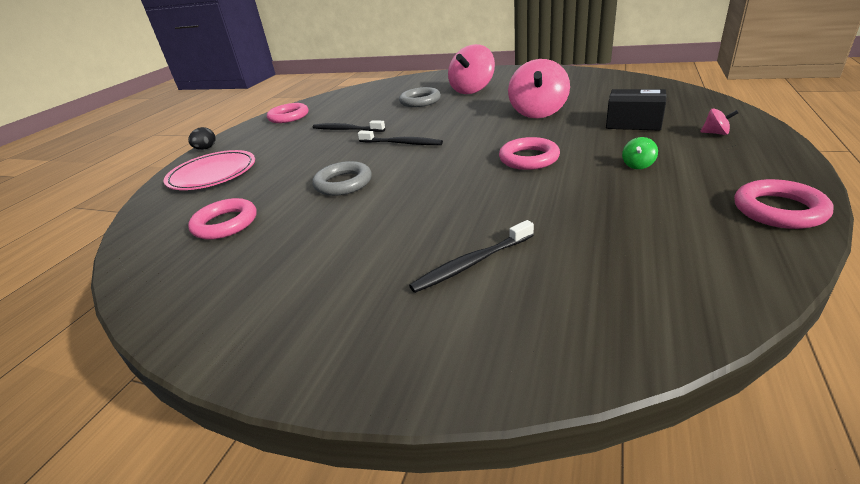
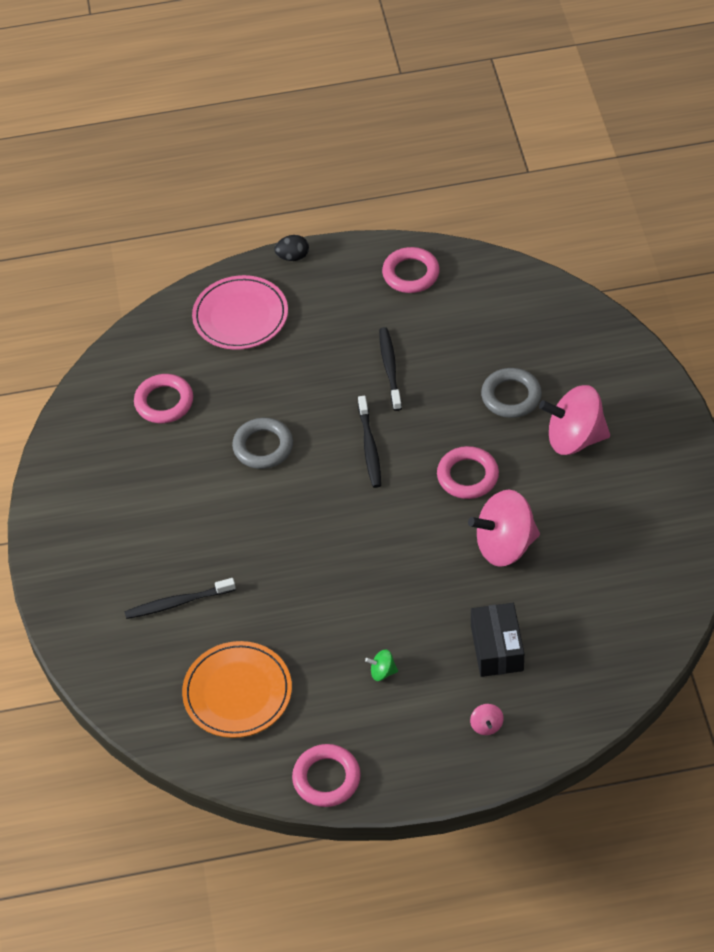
camera: 60 degrees right, 20 degrees up
(472, 263) = (178, 603): black toothbrush -> black toothbrush turned 45 degrees counterclockwise
(529, 158) = (368, 579): pink ring -> pink ring (467, 476)
(631, 245) = (237, 692): none -> orange plate

